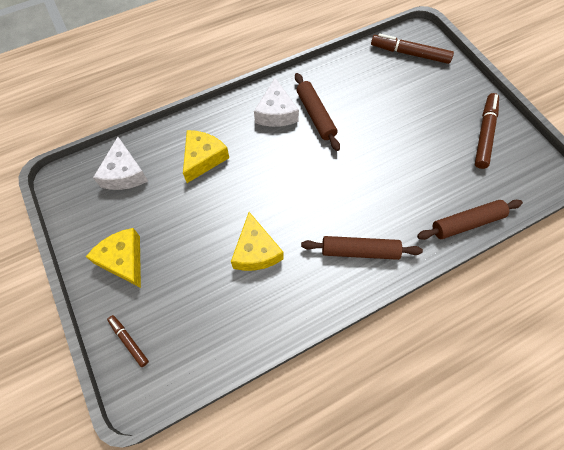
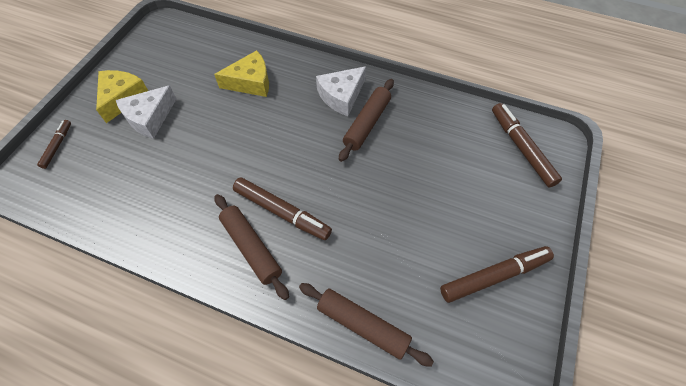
camera: 50 degrees right, 5 degrees down
(124, 173) = (196, 49): white cheese -> white cheese (149, 118)
(256, 251) = (191, 171): yellow cheese -> none
(345, 214) = (282, 212): none -> brown marker

